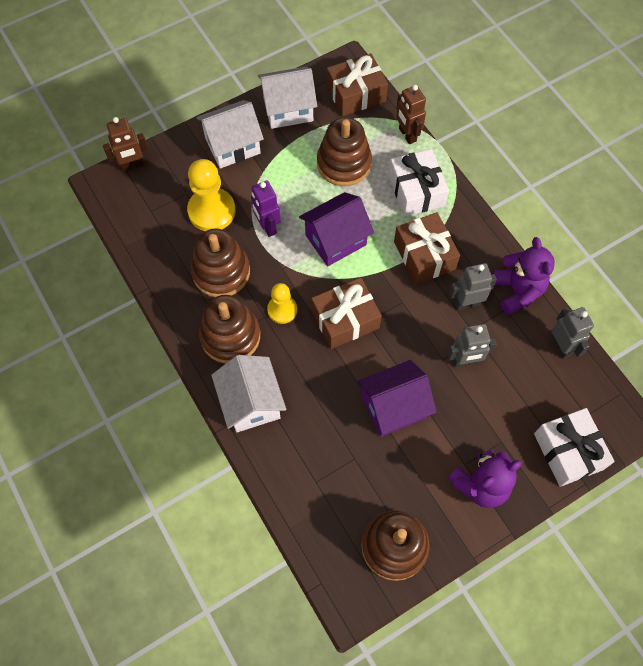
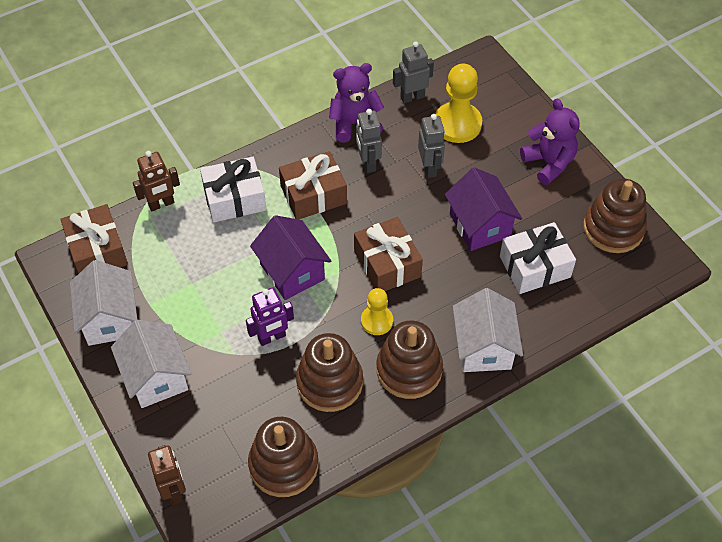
camera: 90 degrees left, 10 degrees down
(211, 211) = (248, 396): yellow pawn -> yellow pawn (457, 124)
(251, 402) = (484, 347): white house -> white house turned 75 degrees counterclockwise
(344, 163) = (193, 263): brown stacking toy -> brown stacking toy (283, 465)
(568, 451) = (512, 100): white gift -> white gift (534, 267)

